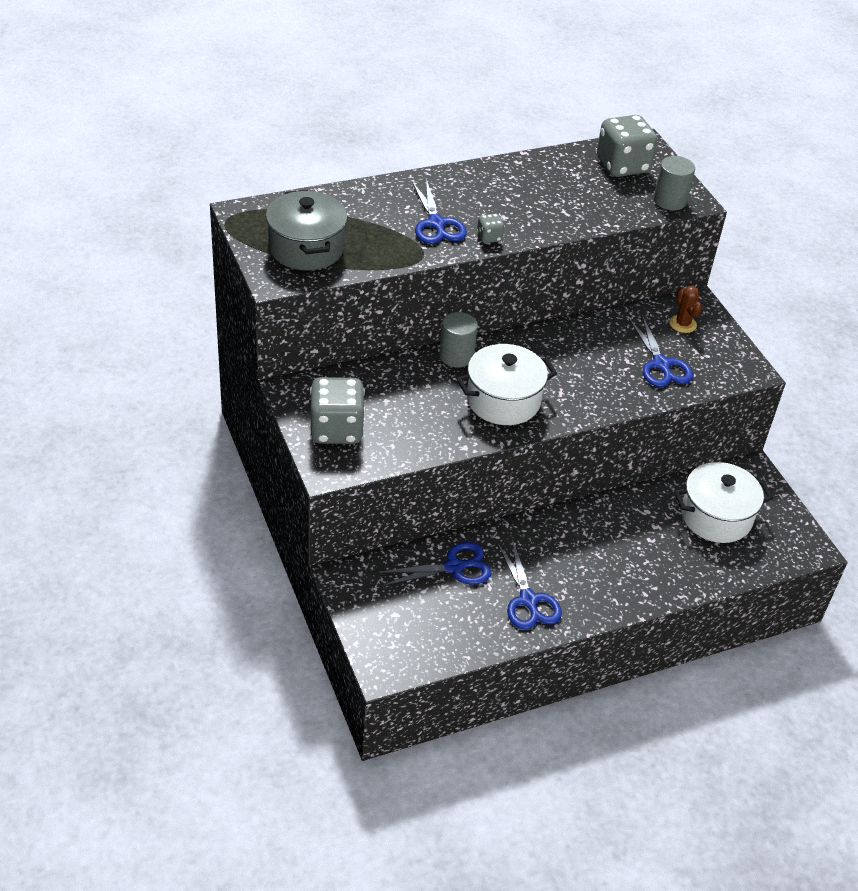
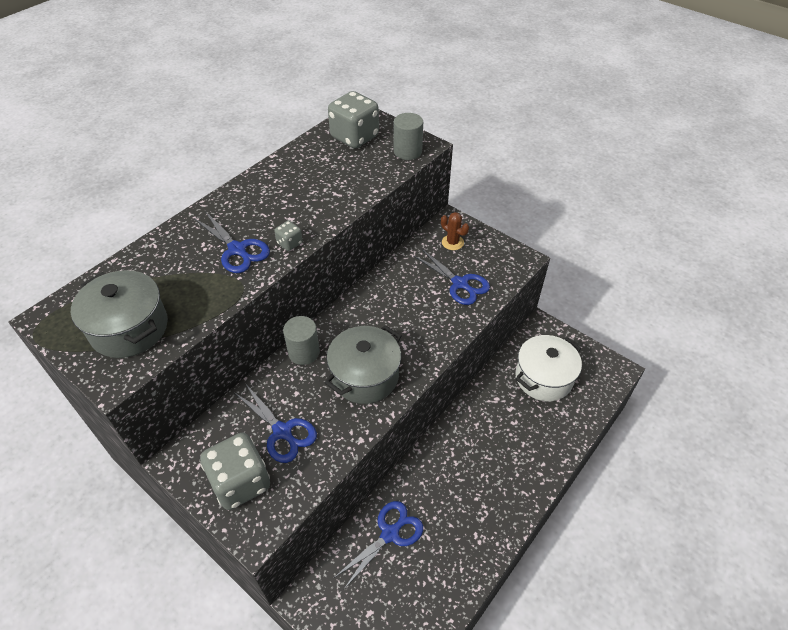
camera: 25 degrees left, 5 degrees up
(503, 400) = (365, 376): white pot -> grey pot
(528, 600) = (464, 532): blue scissors -> blue scissors (282, 432)

